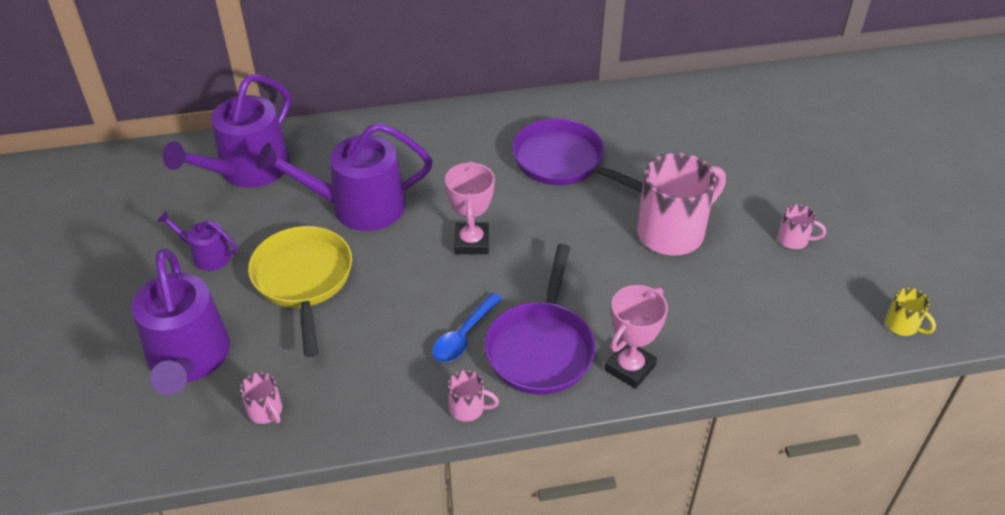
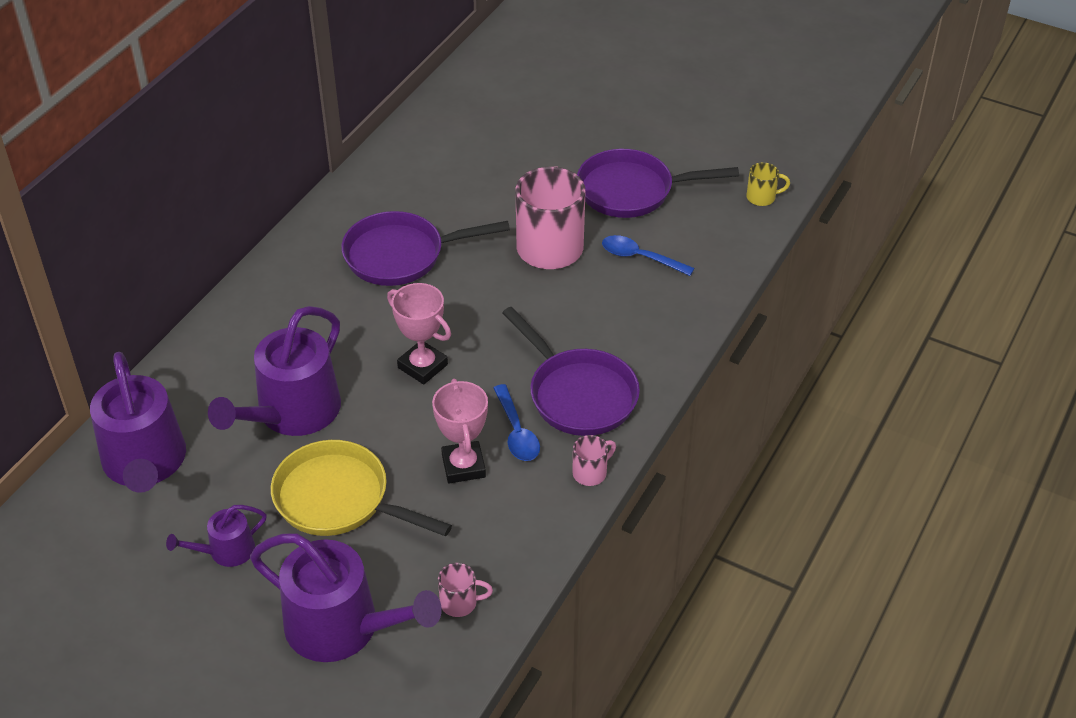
camera: 50 degrees left, 0 degrees up
(630, 368) = (650, 358): pink trophy -> pink trophy (463, 466)
(729, 291) = (640, 257): none -> blue spoon
(794, 240) = (631, 191): pink mug -> purple pan

